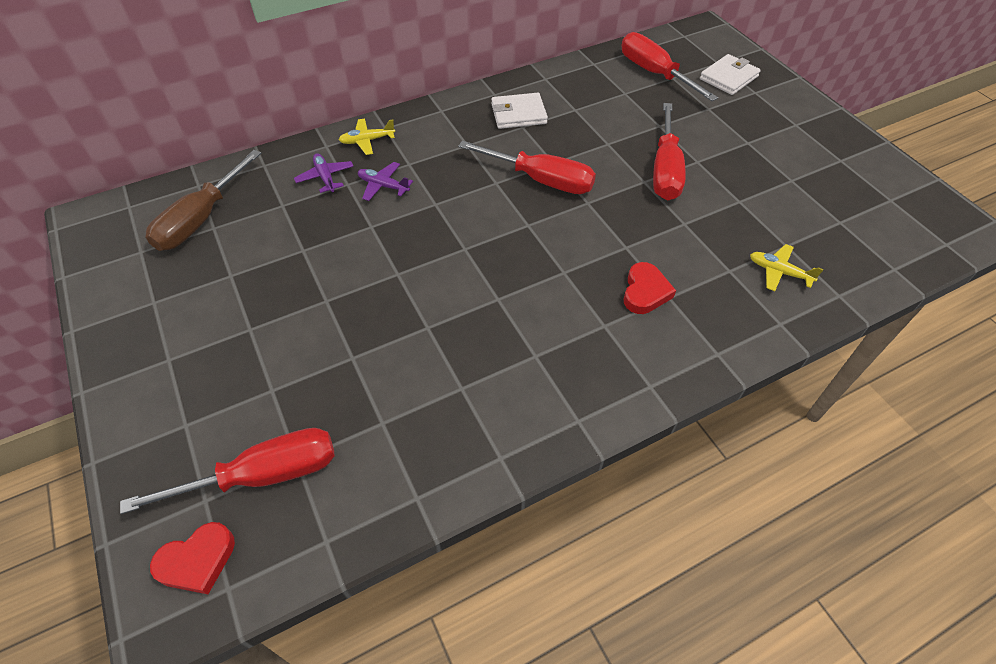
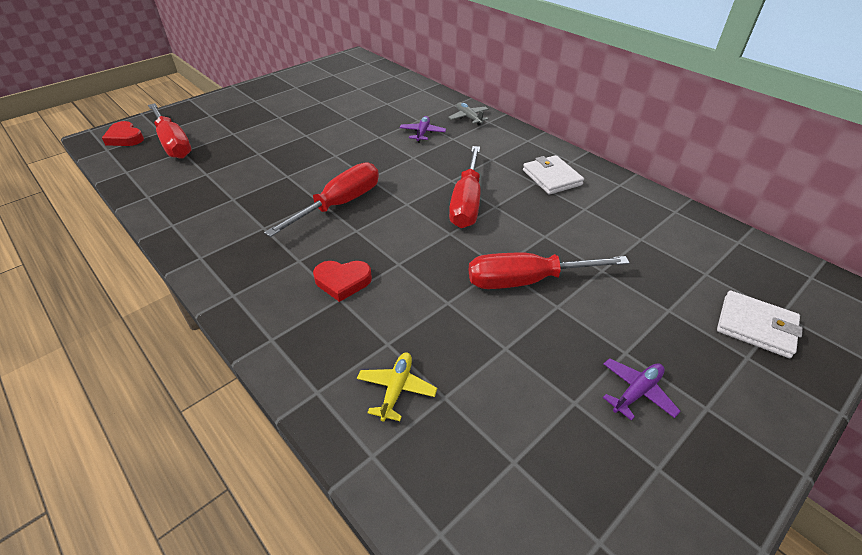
camera: 75 degrees right, 10 degrees down
(202, 219) = (364, 83): brown screwdriver -> none
(325, 177) = (420, 111): purple plane -> purple plane (637, 392)
(367, 141) = (469, 118): yellow plane -> grey plane
(655, 74) = (699, 258): red screwdriver -> red screwdriver (339, 204)

